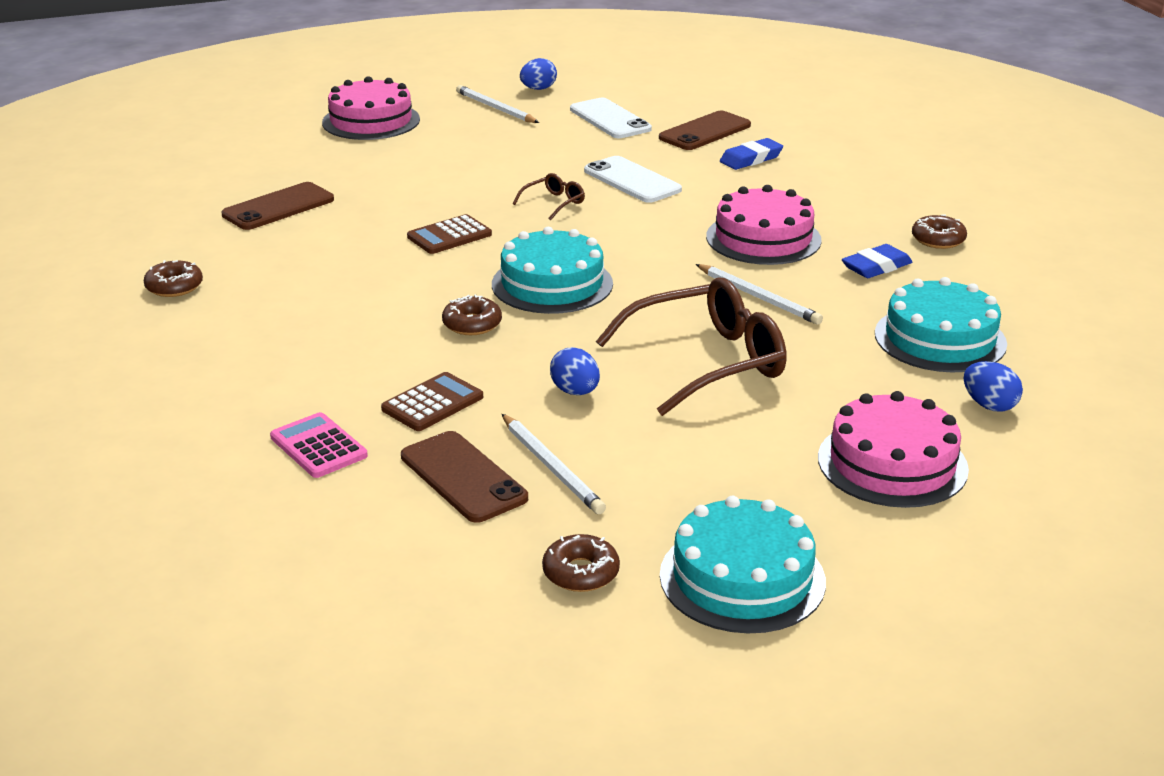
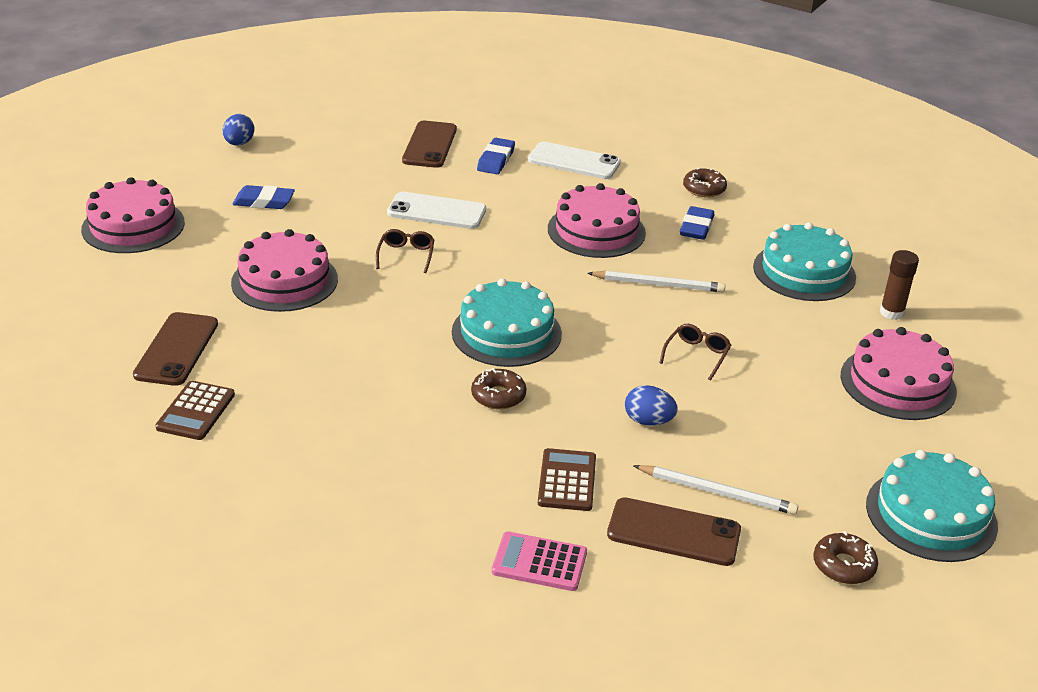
camera: 40 degrees left, 5 degrees up
(174, 287) = (199, 472): brown donut -> none
(426, 189) = (284, 281): none -> pink cake
(449, 236) = (367, 320): brown calculator -> brown calculator (196, 411)
(495, 108) = (229, 176): white pencil -> none
(495, 133) = (264, 202): none -> blue eraser
(610, 119) = (340, 156): white phone -> white phone (574, 161)
(705, 362) = (696, 355): brown glasses -> brown glasses, size x0.44
(989, 405) = (891, 312): blue egg -> brown glue stick

